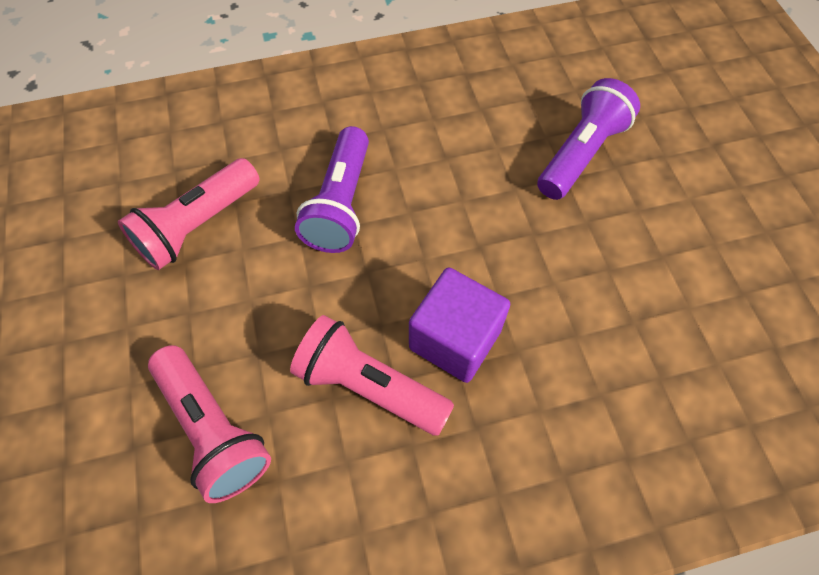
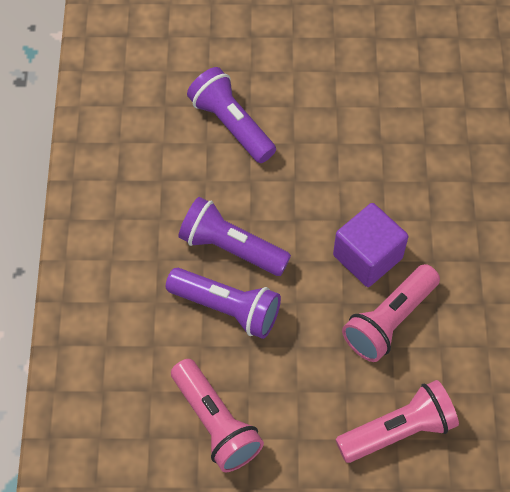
camera: 75 degrees left, 0 degrees up
(419, 190) = (231, 247): none -> purple flashlight

